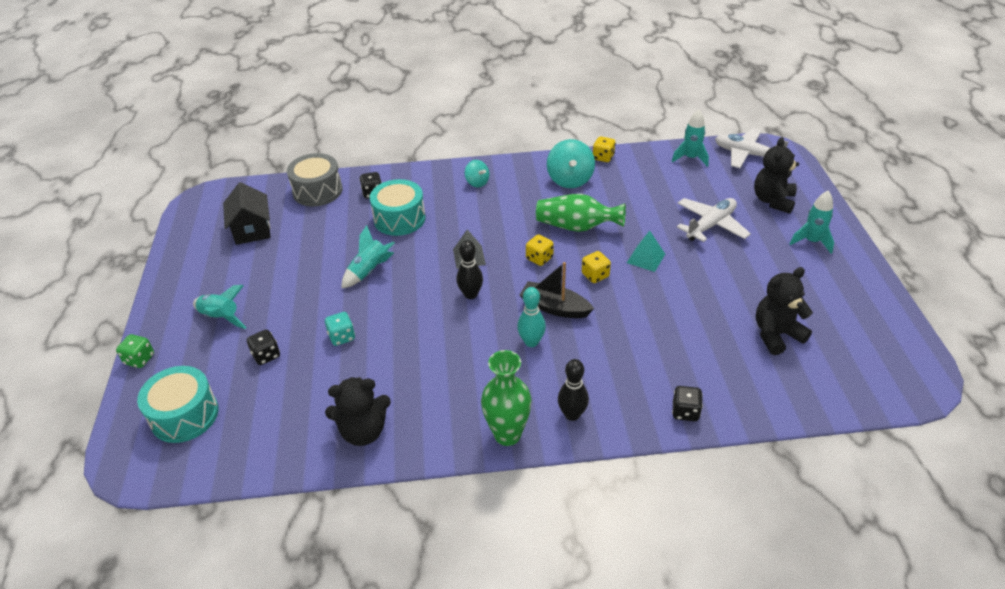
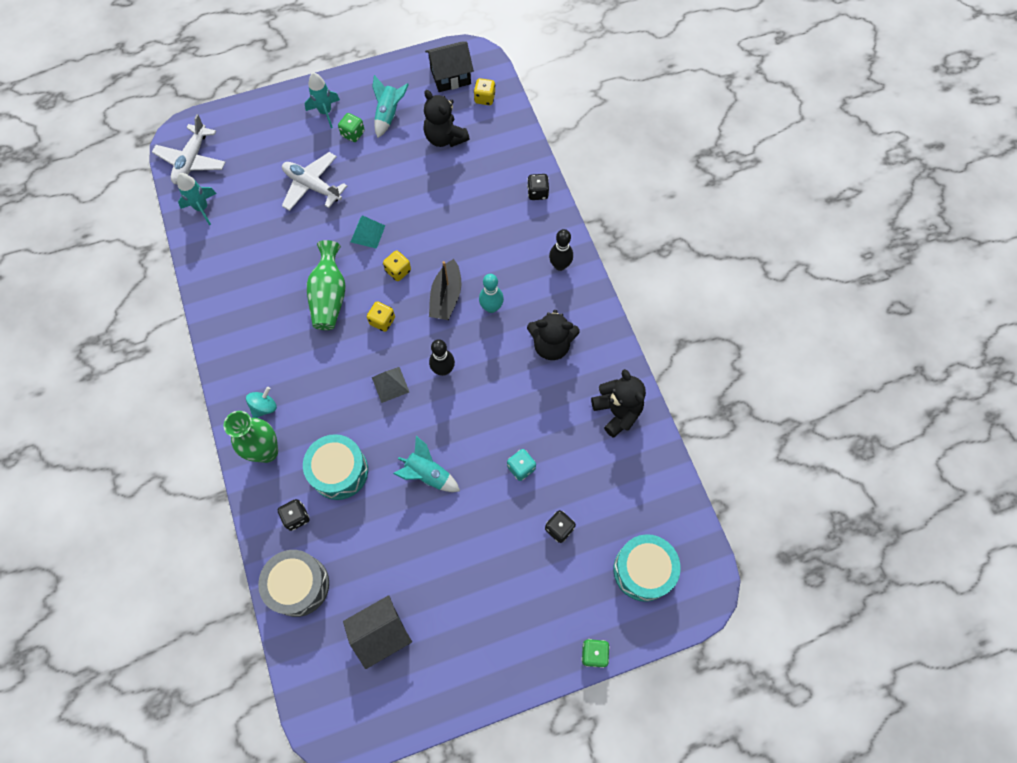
camera: 105 degrees left, 25 degrees up
(221, 317) = (522, 598): turquoise rocket -> turquoise rocket (389, 115)
(507, 434) = (590, 306): green vase -> green vase (267, 452)
(570, 180) = (251, 315): turquoise spinning top -> none
(603, 157) = (206, 289): yellow dice -> yellow dice (485, 98)
(773, 201) = (269, 139): black teddy bear -> black teddy bear (551, 345)
(781, 259) = (353, 134): none -> green dice
(879, 353) = (450, 76): none -> black house

